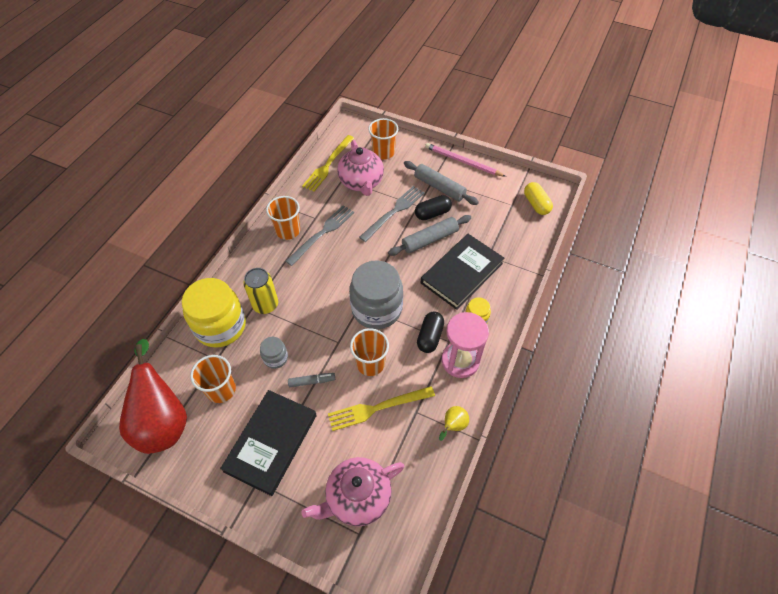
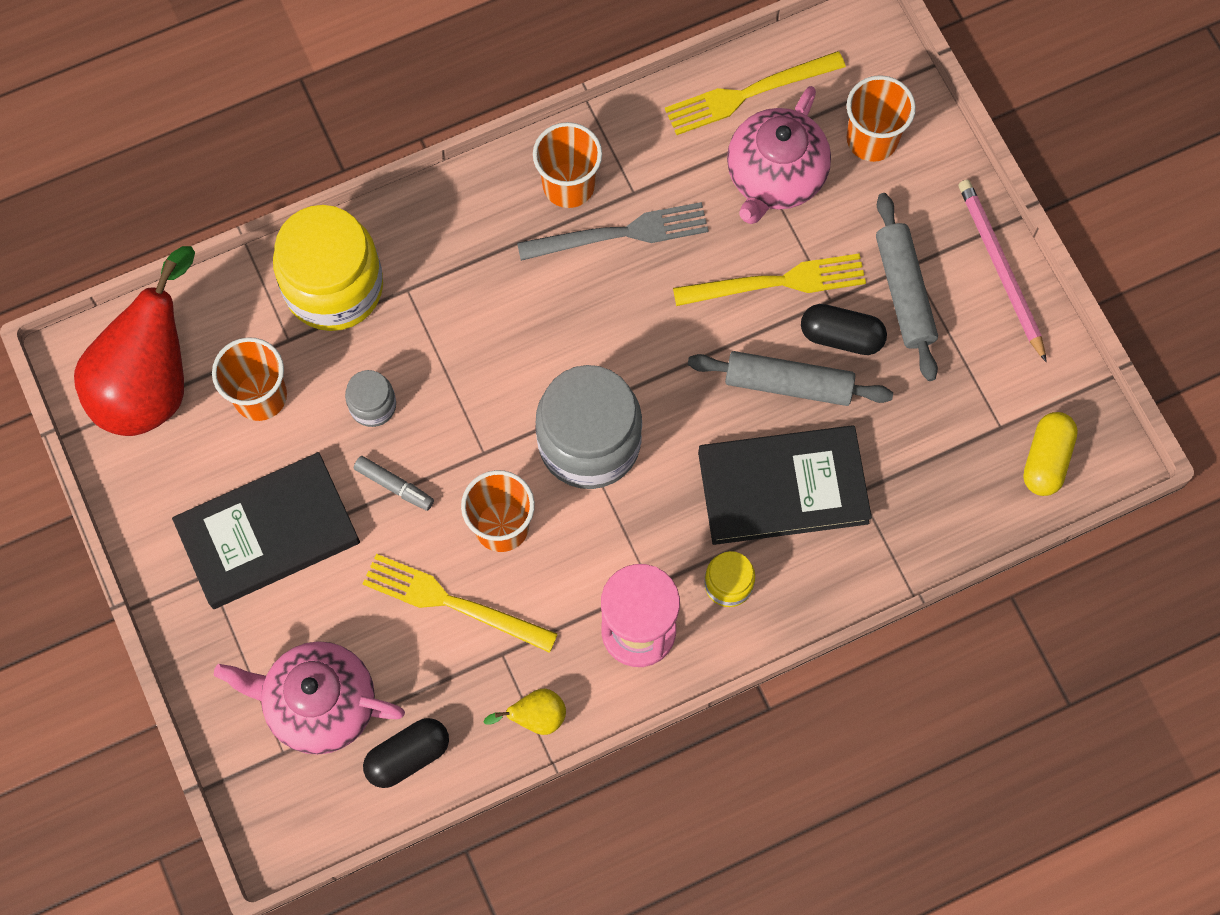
camera: 40 degrees right, 15 degrees up
(265, 304) = (427, 301): yellow can -> none
(394, 212) = (777, 282): grey fork -> yellow fork
(430, 337) = (628, 555): black capsule -> black capsule (408, 756)

